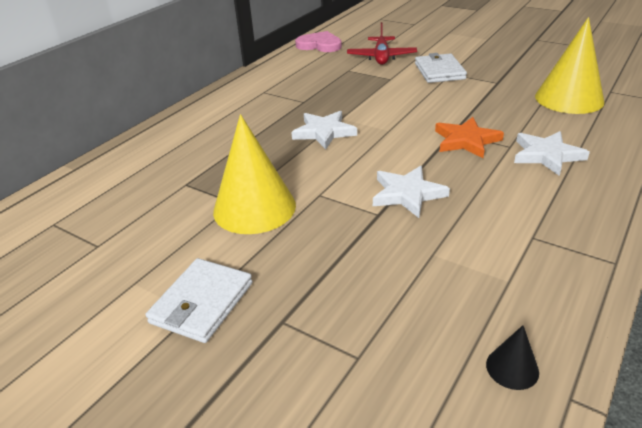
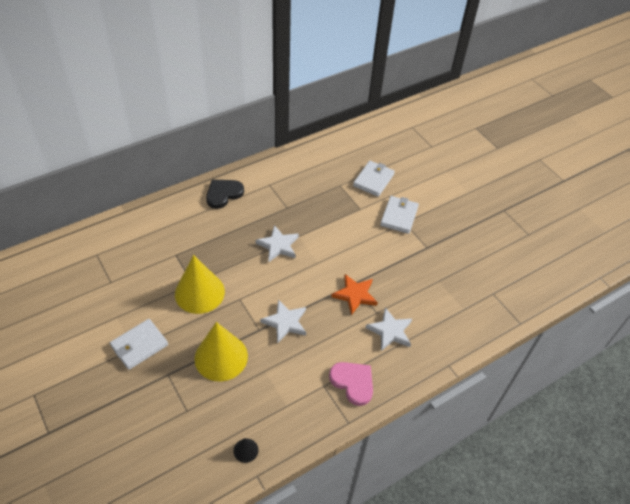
camera: 20 degrees right, 15 degrees up
(210, 114) = (223, 194): none -> black heart
(319, 45) = (342, 144): pink heart -> pink heart (353, 382)
(381, 57) = (373, 180): red plane -> white wallet
(569, 99) = (457, 287): yellow cone -> yellow cone (221, 357)

